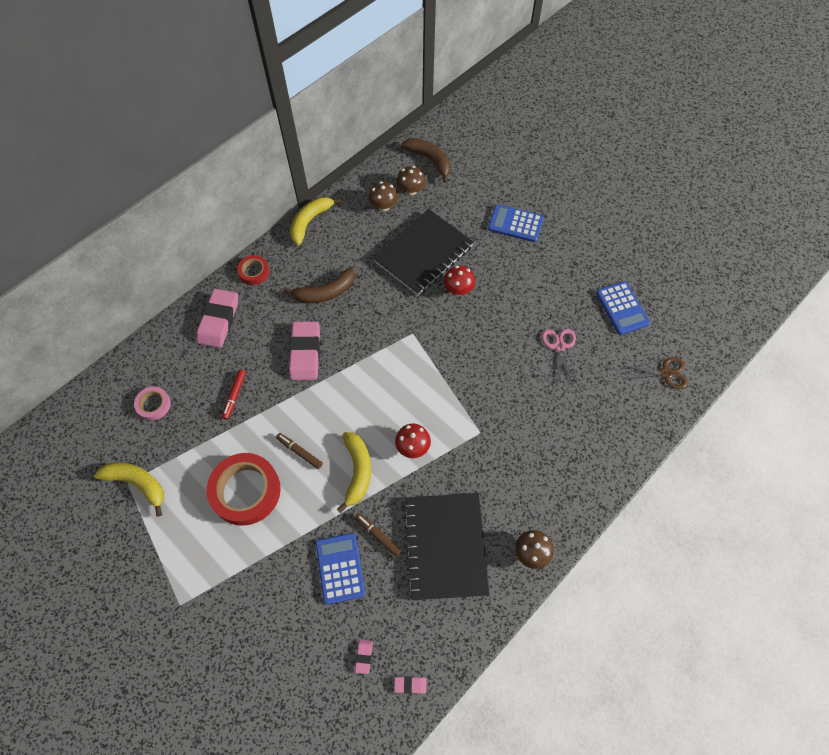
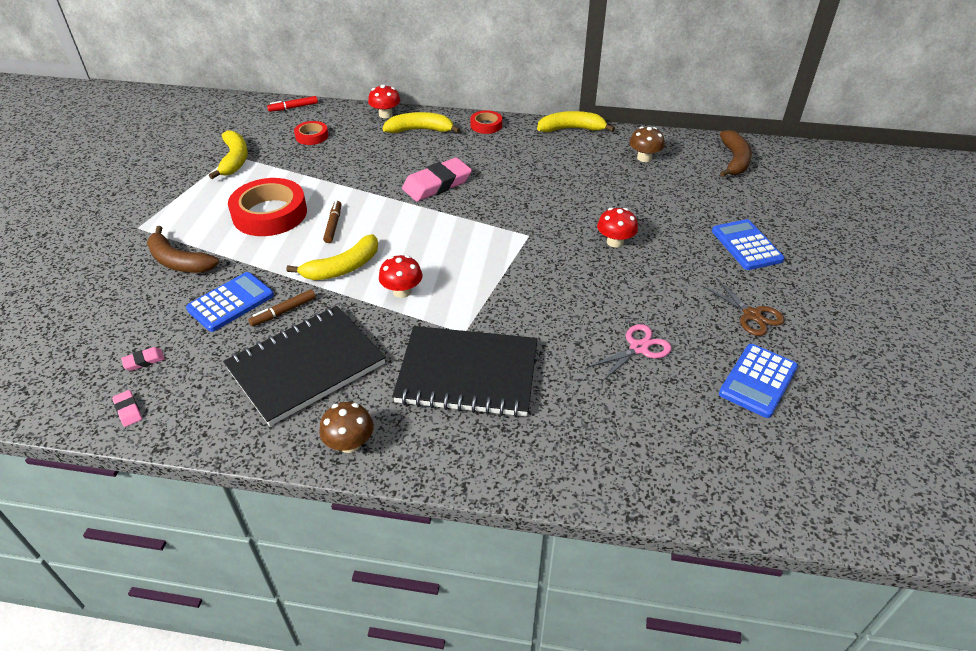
camera: 55 degrees right, 20 degrees down
(153, 405) = (312, 136): pink tape -> red tape
(170, 331) = (385, 114): none -> red mushroom
(219, 320) = (420, 130): pink eraser -> yellow banana
(234, 396) = (357, 168): red marker -> red marker (293, 107)
(325, 292) = (511, 167): brown banana -> brown banana (179, 261)
(378, 535) = (284, 312): brown marker -> brown marker turned 135 degrees counterclockwise
(411, 190) = (684, 165): brown mushroom -> none
(423, 254) = (625, 203): black notebook -> black notebook (467, 374)
(666, 373) = (720, 469): brown scissors -> brown scissors (752, 315)

